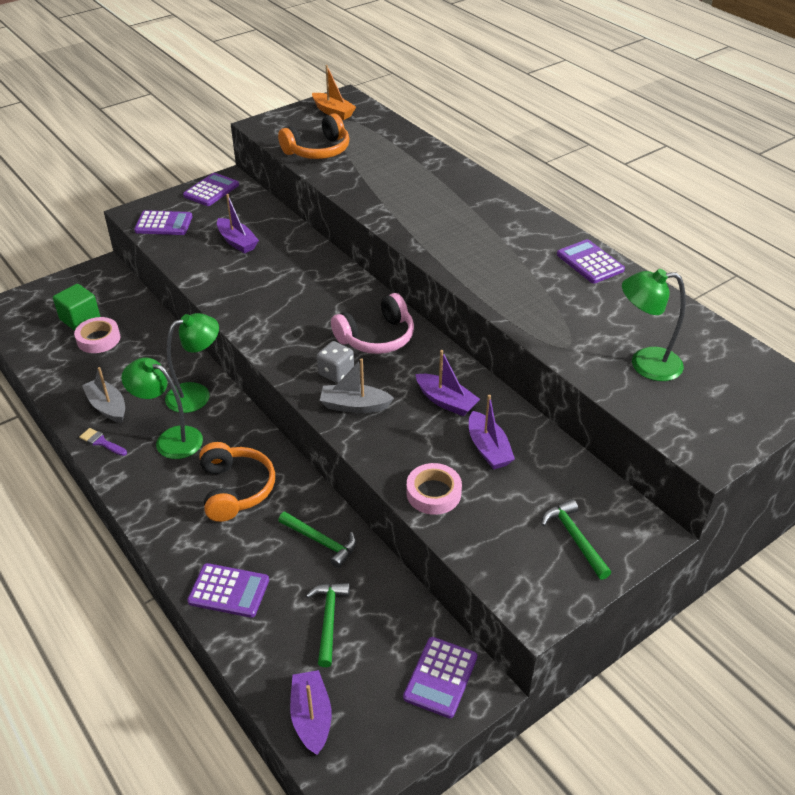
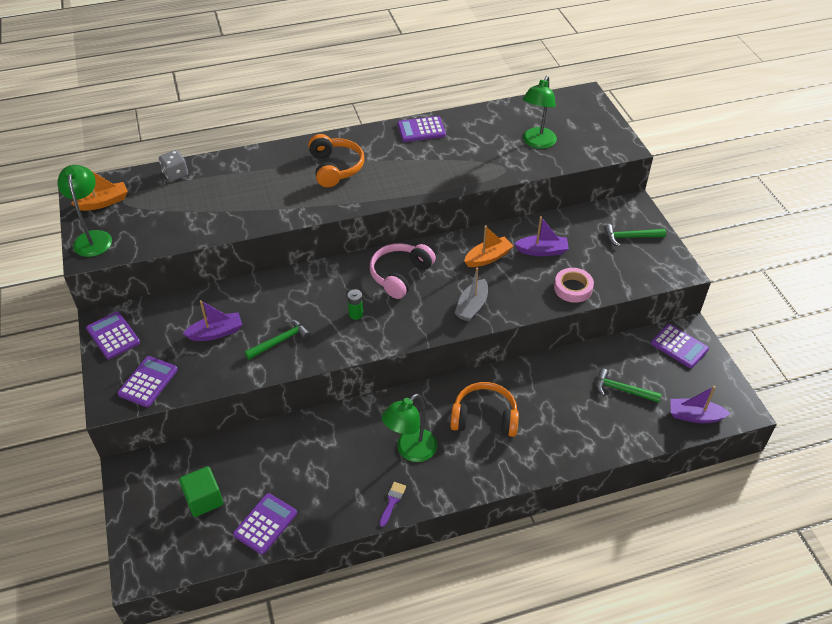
camera: 70 degrees left, 5 degrees up
(98, 339) = (245, 487): pink tape -> none
(101, 442) = (392, 501): purple brush -> purple brush turned 150 degrees clockwise
(107, 407) = (347, 491): grey boat -> none
(197, 394) = (362, 423): green lamp -> green lamp (93, 238)
(229, 591) = (582, 440): purple calculator -> purple calculator (265, 524)
(300, 321) = (356, 314): none -> green battery
(318, 150) = (166, 227): orange headphones -> orange headphones (335, 168)
(321, 542) = (554, 378): green hammer -> green hammer (280, 341)
(336, 372) = (430, 308): grey dice -> grey dice (175, 174)
(377, 337) = (400, 275): pink headphones -> pink headphones turned 135 degrees counterclockwise
(446, 401) = (488, 258): purple boat -> orange boat

